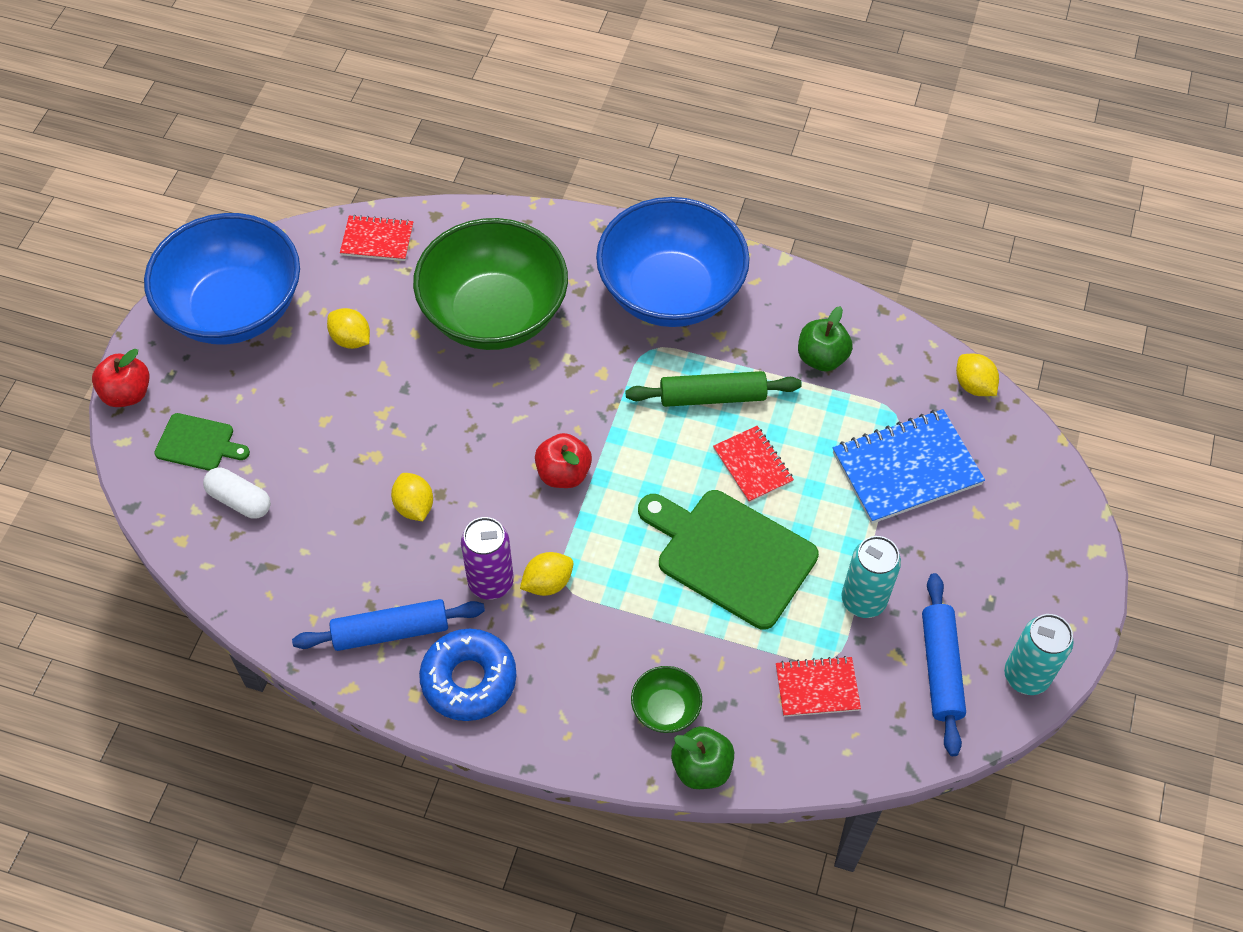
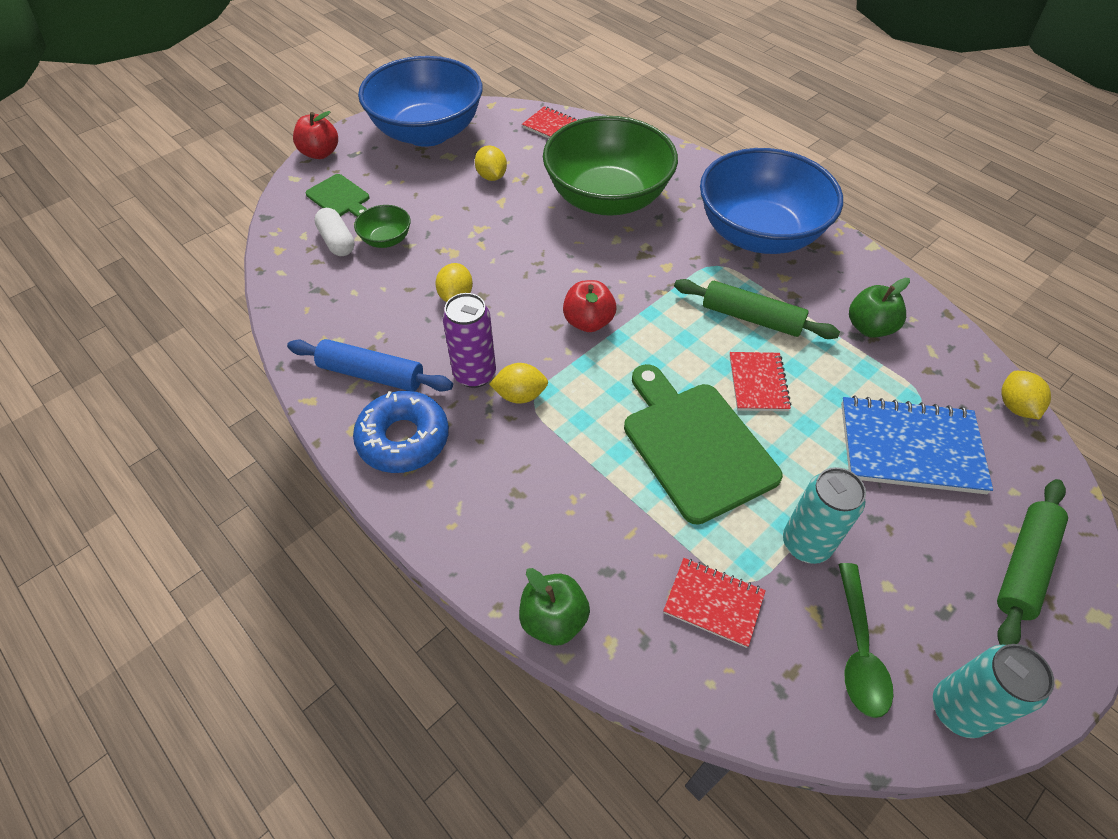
camera: 30 degrees right, 5 degrees down
(665, 709) = (554, 547): green bowl -> green bowl (386, 239)
(940, 668) = (859, 650): blue rolling pin -> green spoon
(1031, 535) = (1024, 566): none -> green rolling pin

